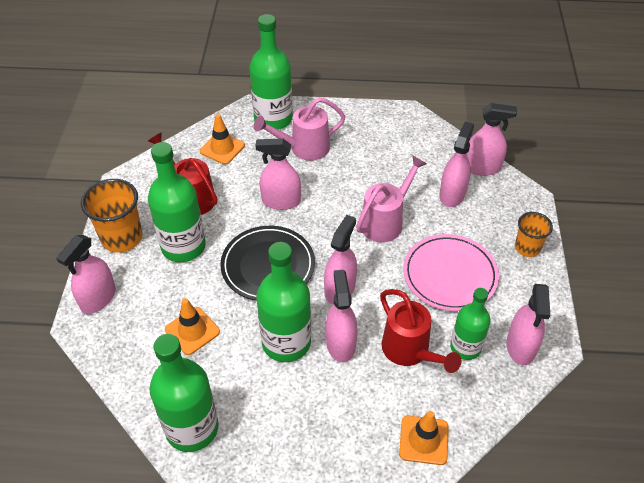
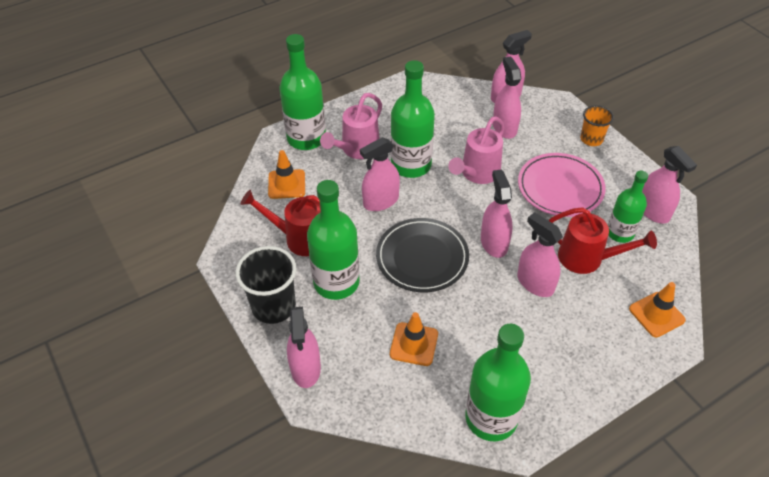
camera: 35 degrees left, 0 degrees up
(122, 238) = (273, 306): orange cup -> black cup
(286, 342) = (495, 307): green bottle -> green bottle (411, 165)
(385, 221) = (477, 173): pink watering can -> pink watering can turned 150 degrees counterclockwise

